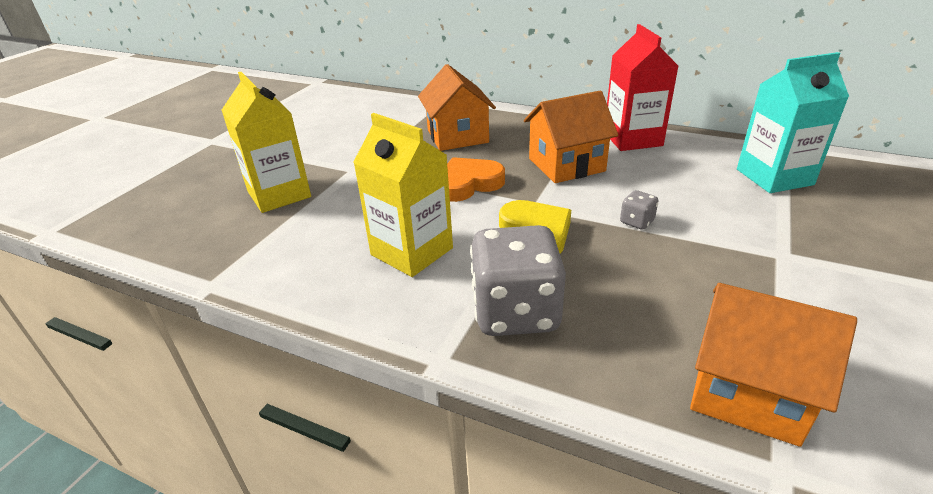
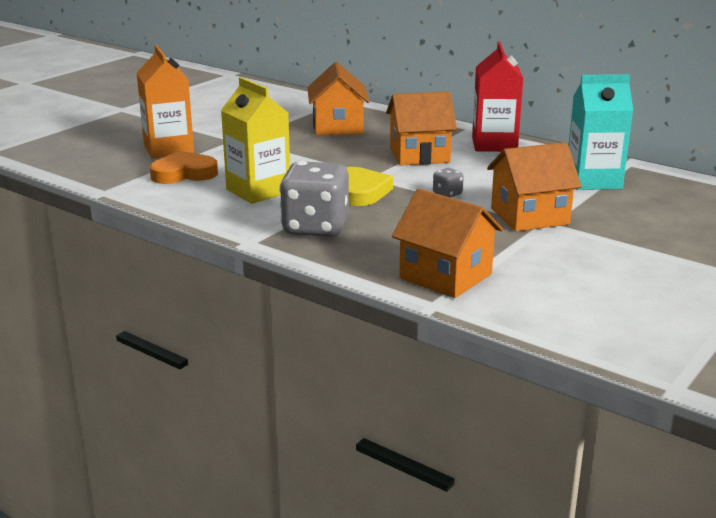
camera: 10 degrees right, 10 degrees down
(279, 194) = (168, 149): yellow carton -> orange carton
(468, 184) = (326, 158): orange heart -> orange heart (184, 174)
(756, 246) = (530, 216): none -> orange house

